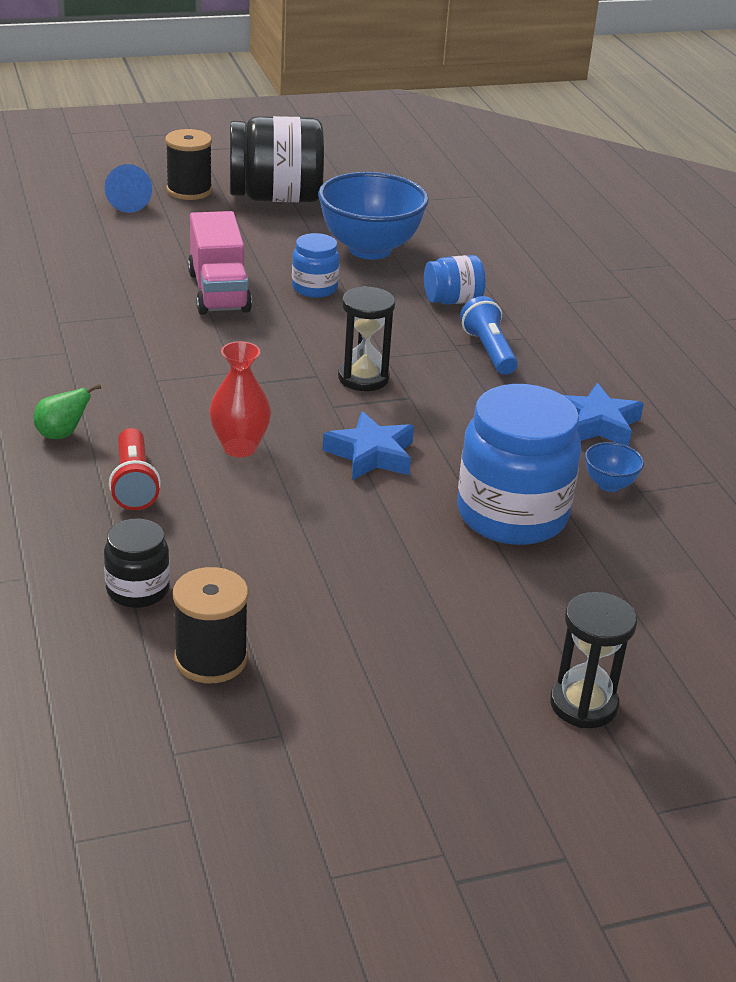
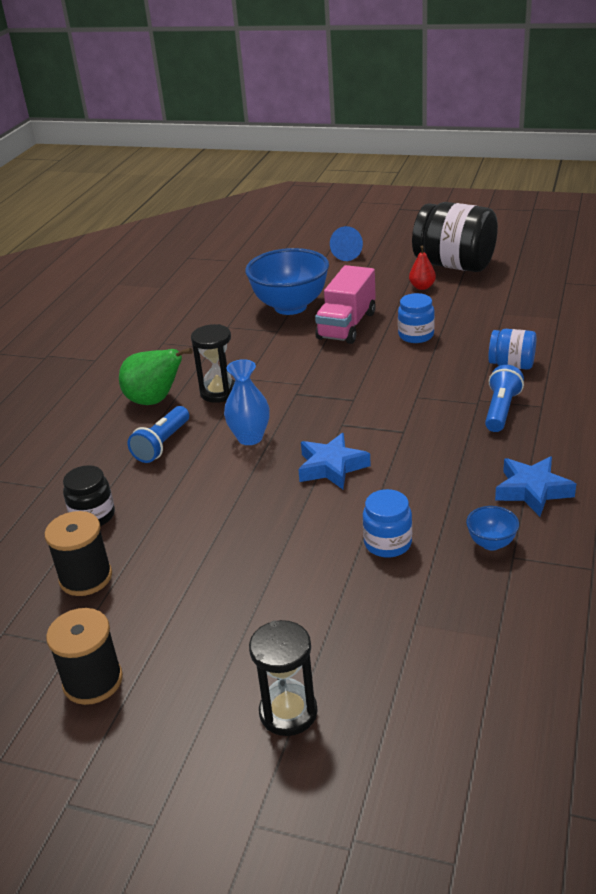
camera: 40 degrees right, 0 degrees up
(62, 434) = (155, 401): green pear -> green pear, size x1.74
(134, 483) = (162, 444): red flashlight -> blue flashlight
(189, 190) = (399, 251): black spool -> black spool (93, 681)
(239, 447) = (250, 438): red vase -> blue vase
(263, 230) = (422, 287): none -> red pear
(363, 378) = (384, 409): black hourglass -> black hourglass (219, 392)
(370, 249) = (486, 314): blue bowl -> blue bowl (290, 307)
(512, 515) = (387, 543): blue jar -> blue jar, size x0.51

